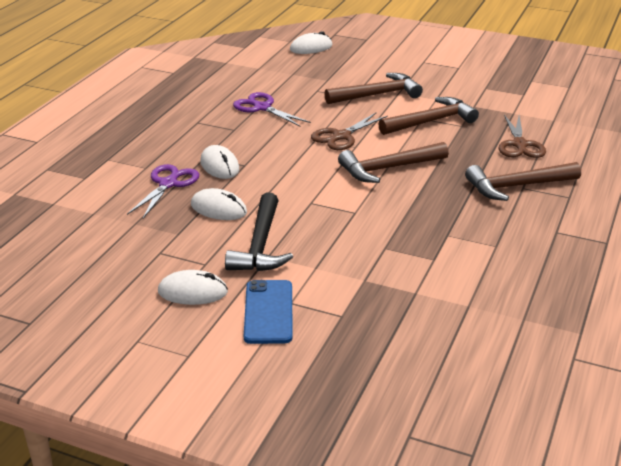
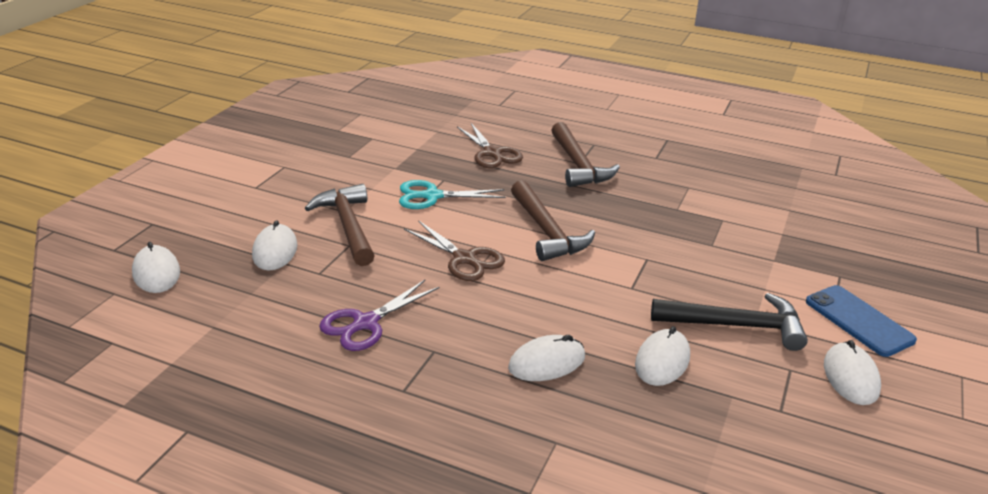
camera: 90 degrees left, 0 degrees up
(168, 183) = (603, 412): purple scissors -> none
(268, 312) = (858, 321): blue phone -> blue phone turned 60 degrees clockwise
(340, 75) = (275, 251): none -> white mouse
(431, 121) = (431, 196): brown hammer -> turquoise scissors
(520, 145) = (492, 154): brown scissors -> brown scissors turned 60 degrees clockwise

